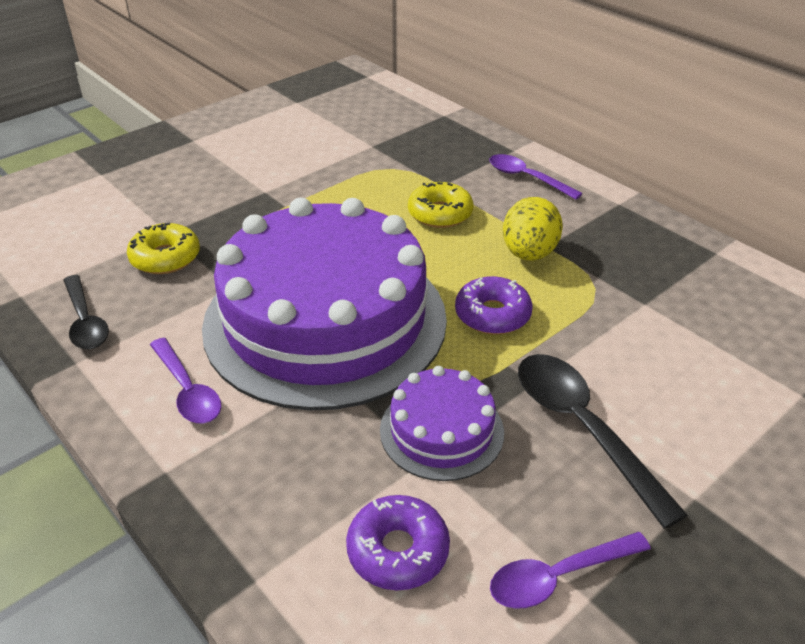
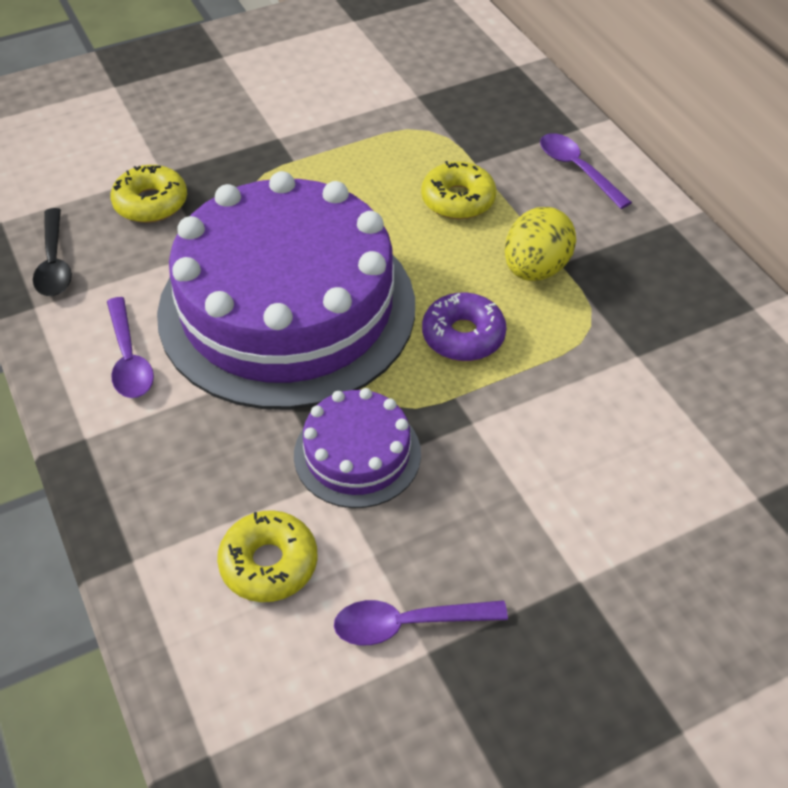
camera: 15 degrees right, 10 degrees up
(398, 550) = (269, 563): purple donut -> yellow donut
(583, 429) = (500, 483): black spoon -> none

